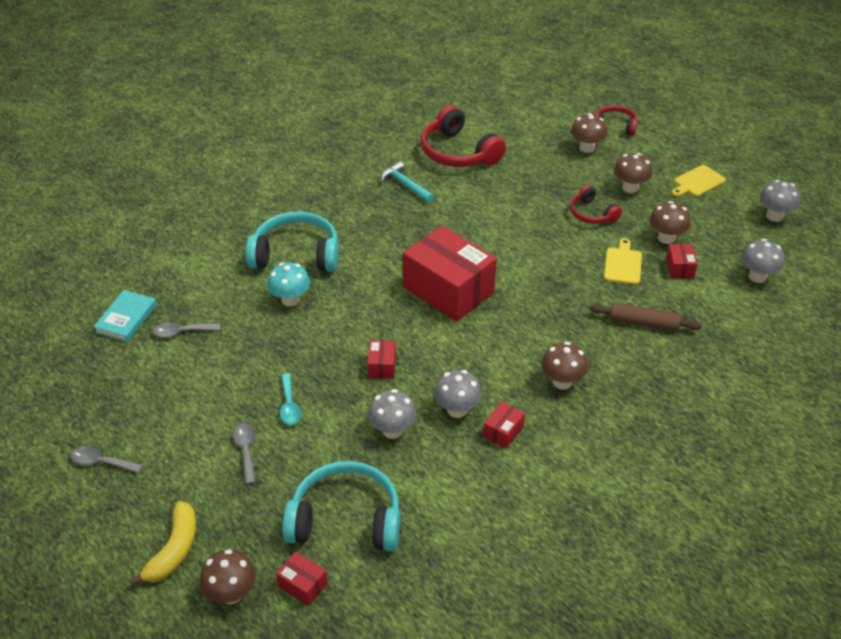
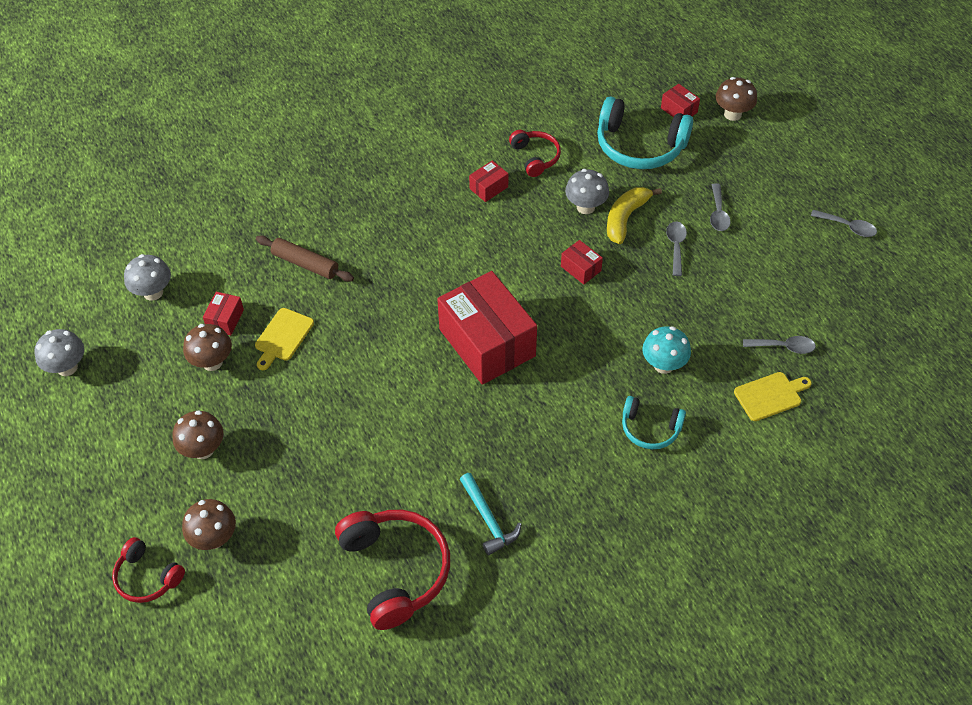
camera: 165 degrees left, 10 degrees up
(126, 318) = (847, 376): turquoise book -> none
(174, 550) = (777, 149): yellow banana -> yellow banana (625, 218)
(289, 405) = (676, 246): turquoise spoon -> grey spoon
(296, 254) = (650, 429): turquoise headphones -> turquoise headphones, size x0.57
(382, 366) = (580, 268): red box -> red box turned 60 degrees counterclockwise
(457, 410) = (522, 214): grey mushroom -> none
(562, 382) = (416, 221): brown mushroom -> none
(591, 214) = (275, 417): red headphones -> red headphones (535, 157)
(697, 182) = (113, 441): yellow cutting board -> yellow cutting board (770, 396)

